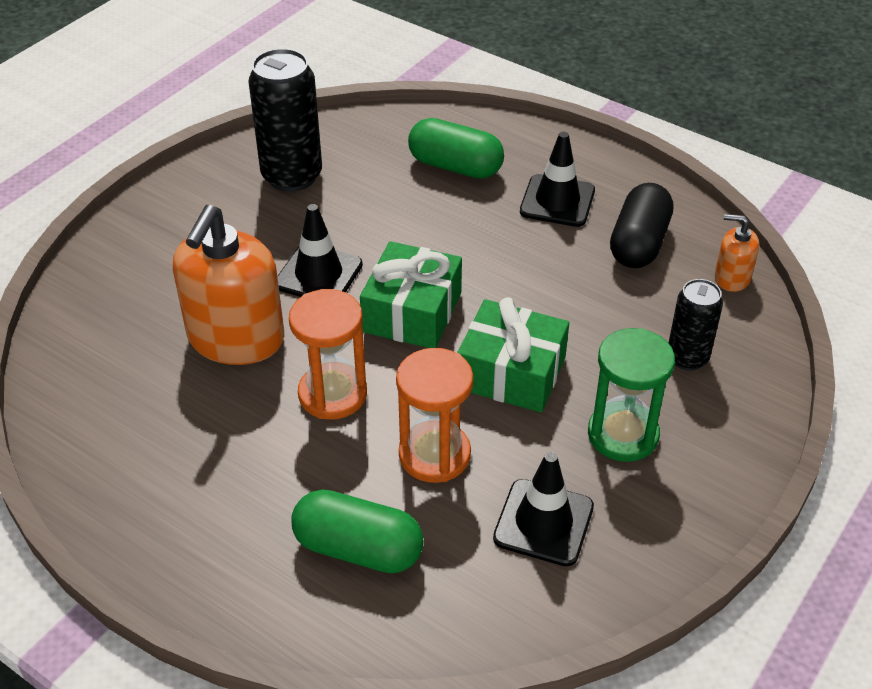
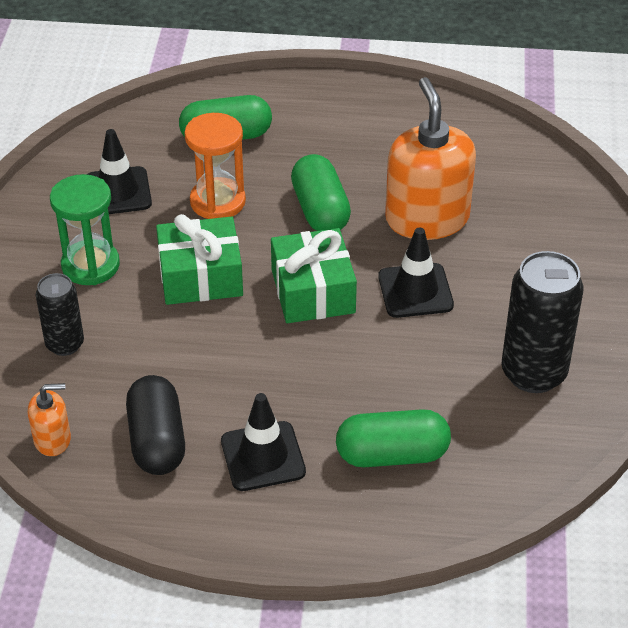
camera: 150 degrees right, 0 degrees up
(332, 394) = (320, 210): orange hourglass -> green capsule

